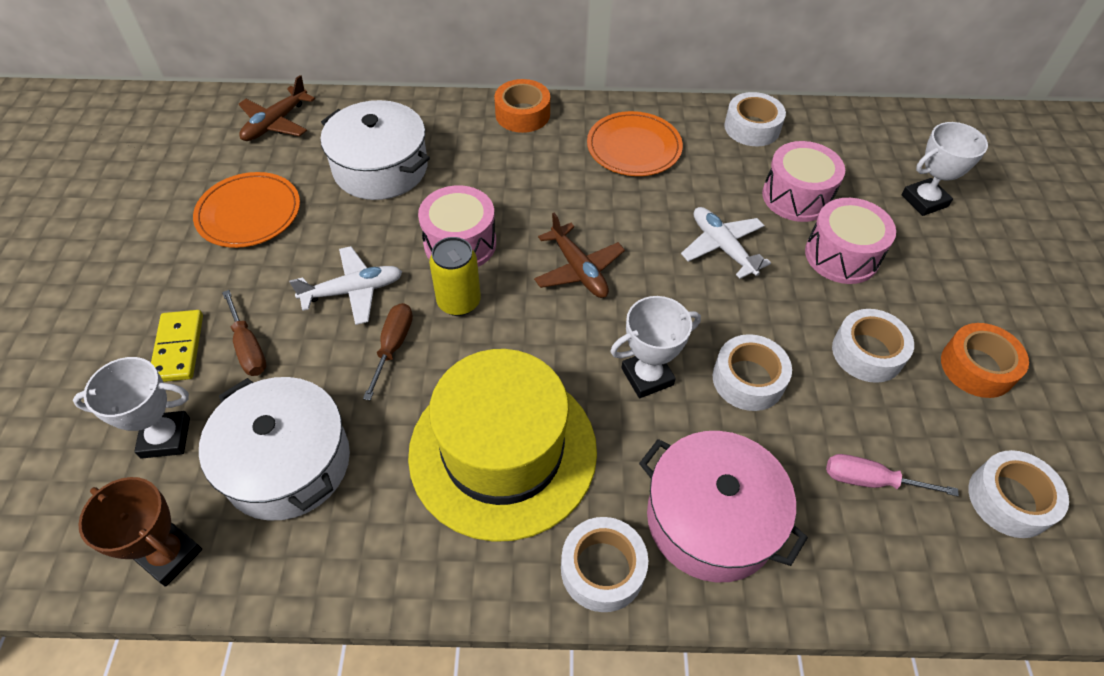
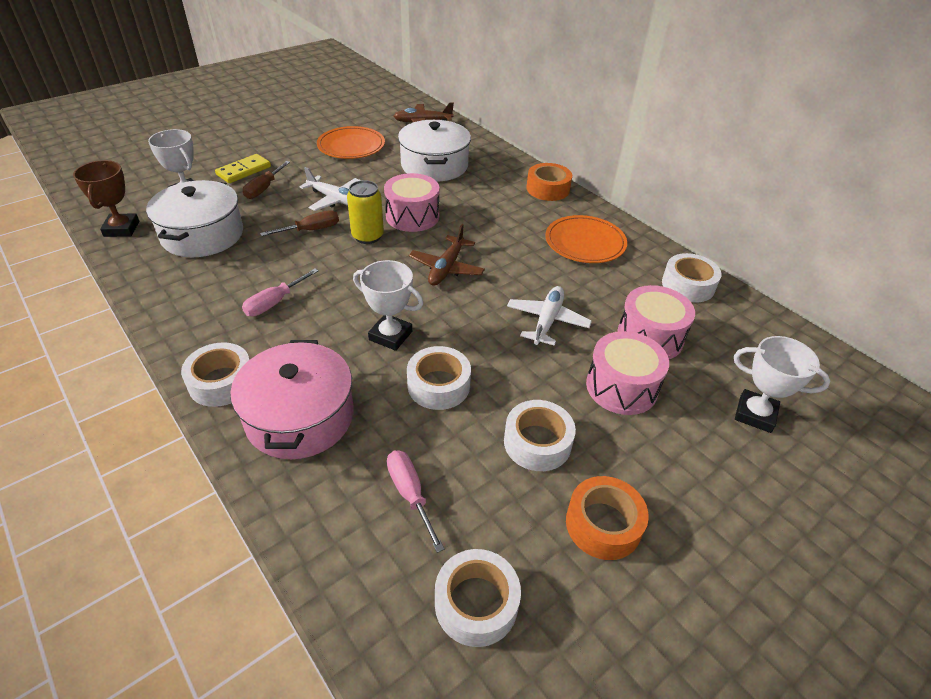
camera: 50 degrees right, 10 degrees down
(503, 451) = (275, 302): yellow hat -> pink screwdriver

